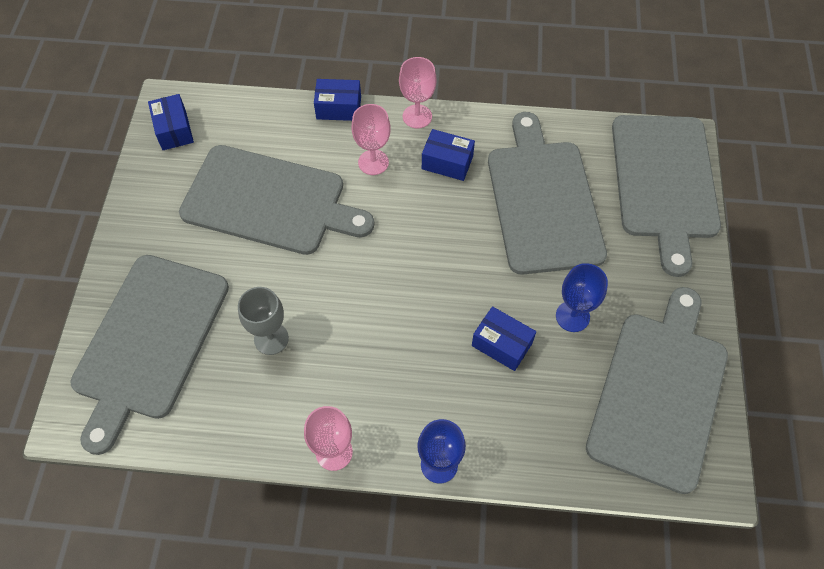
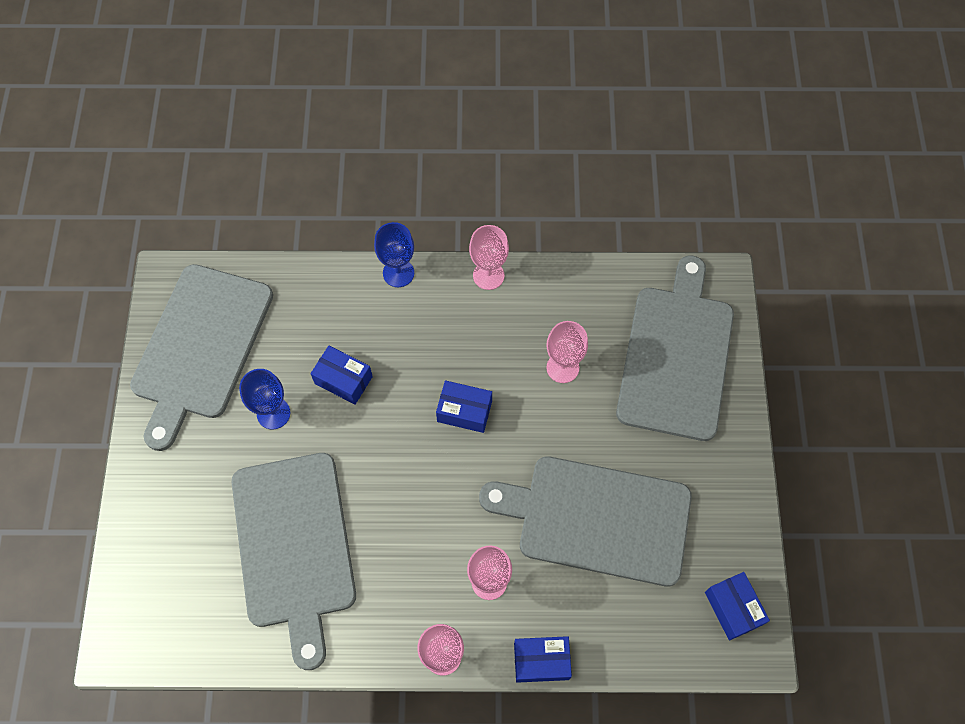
camera: 175 degrees right, 5 degrees up
(271, 339) = (562, 367): grey goblet -> pink goblet
(447, 162) = (403, 589): blue box -> blue box (464, 411)
(664, 182) = (153, 583): grey cutting board -> none

